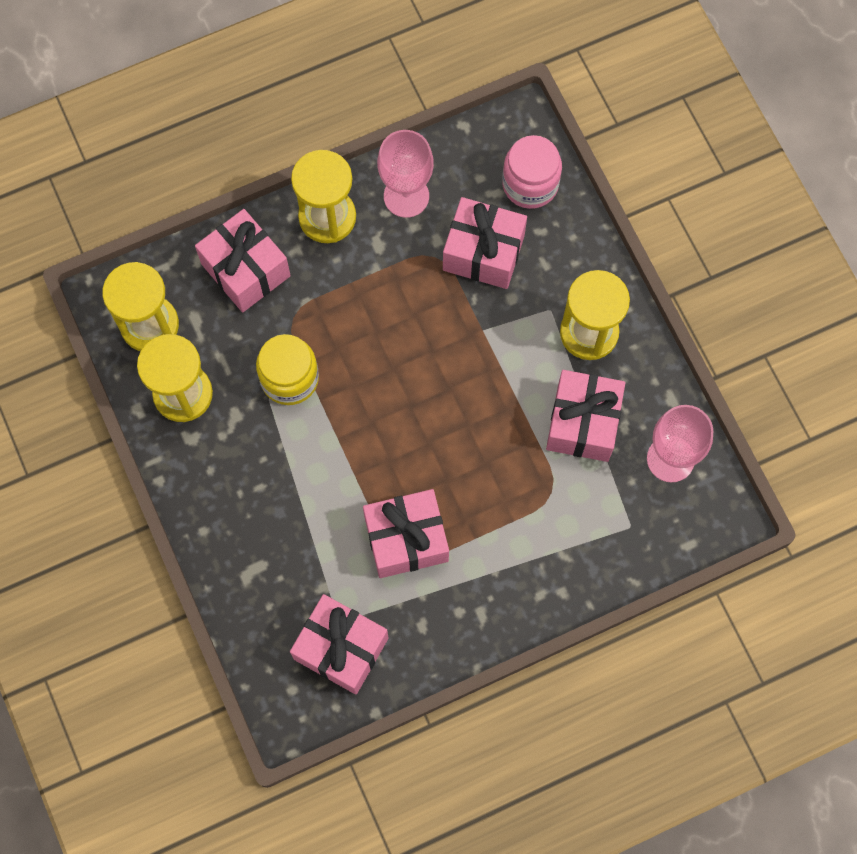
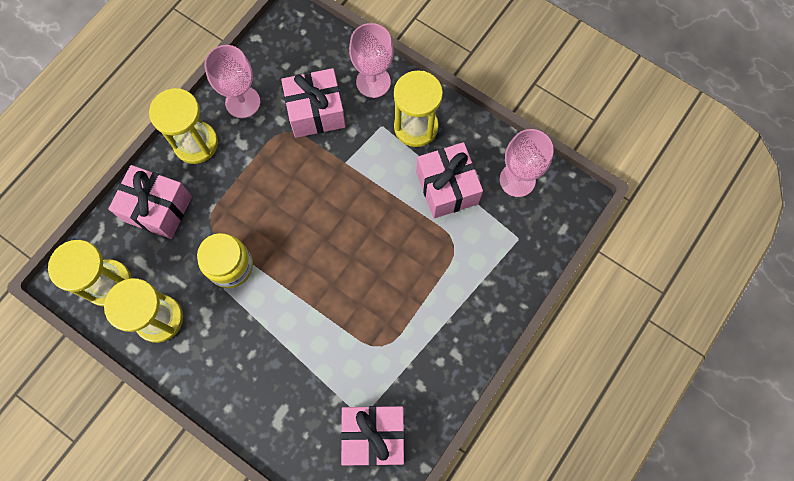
camera: 30 degrees left, 0 degrees up
(406, 539) = (375, 332): pink gift -> none
(530, 184) = (321, 52): pink jar -> none
(570, 252) = (373, 82): none -> pink goblet

